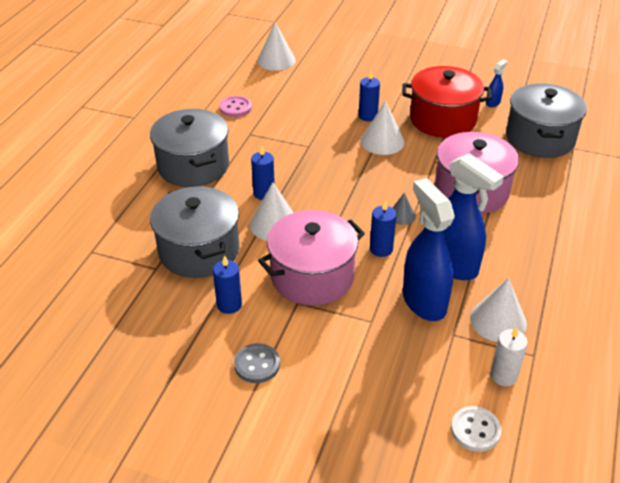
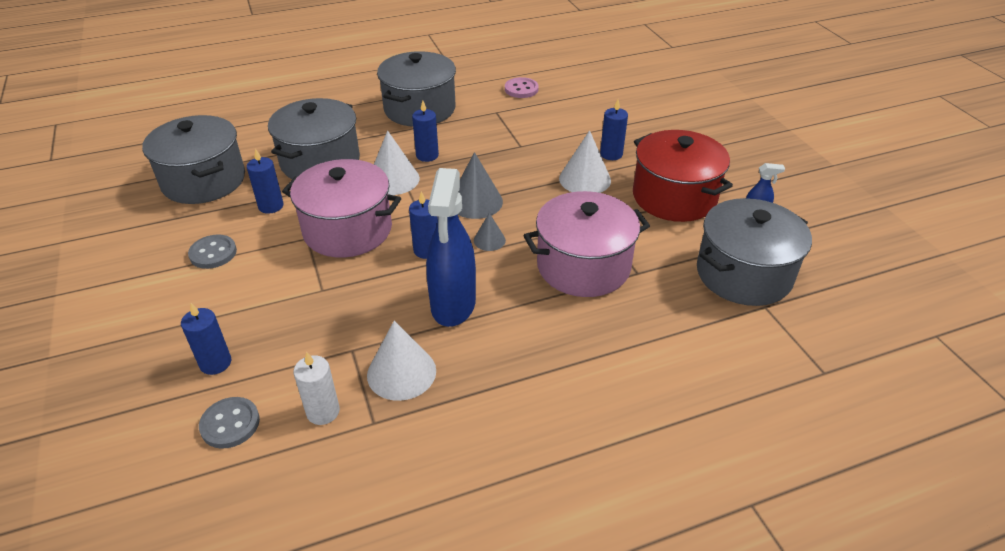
camera: 50 degrees right, 0 degrees up
(138, 330) = (204, 181): none -> grey pot
(276, 60) = (617, 74): white cone -> none
(351, 199) = (475, 202): none -> grey cone
(400, 414) = (215, 363): none -> blue candle
(423, 302) = (380, 309): blue spray bottle -> none
(475, 430) = (230, 424): white button -> grey button

